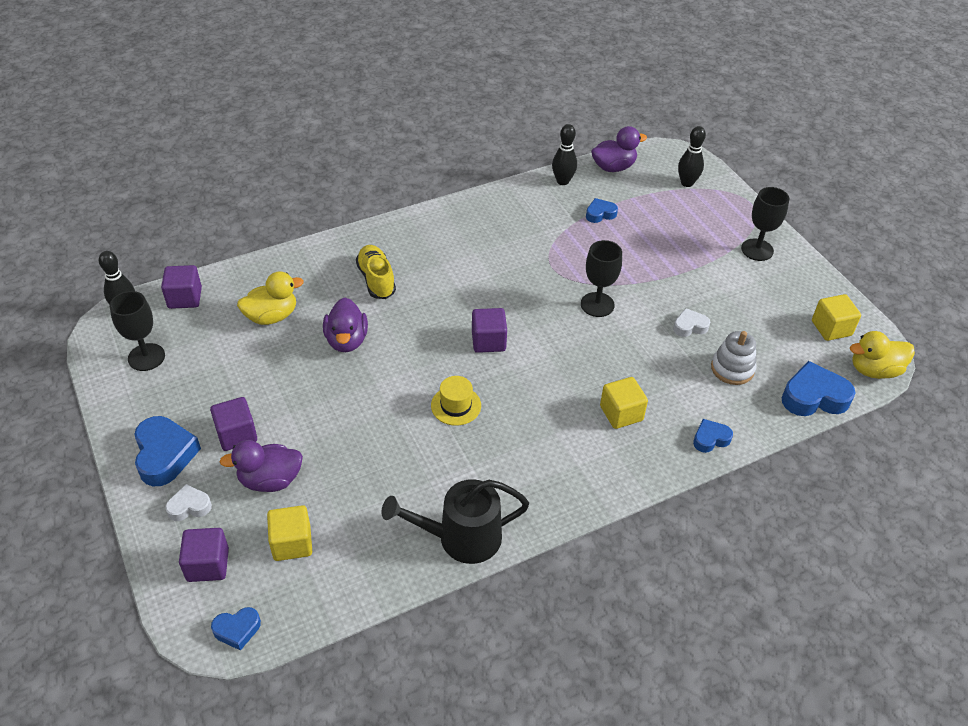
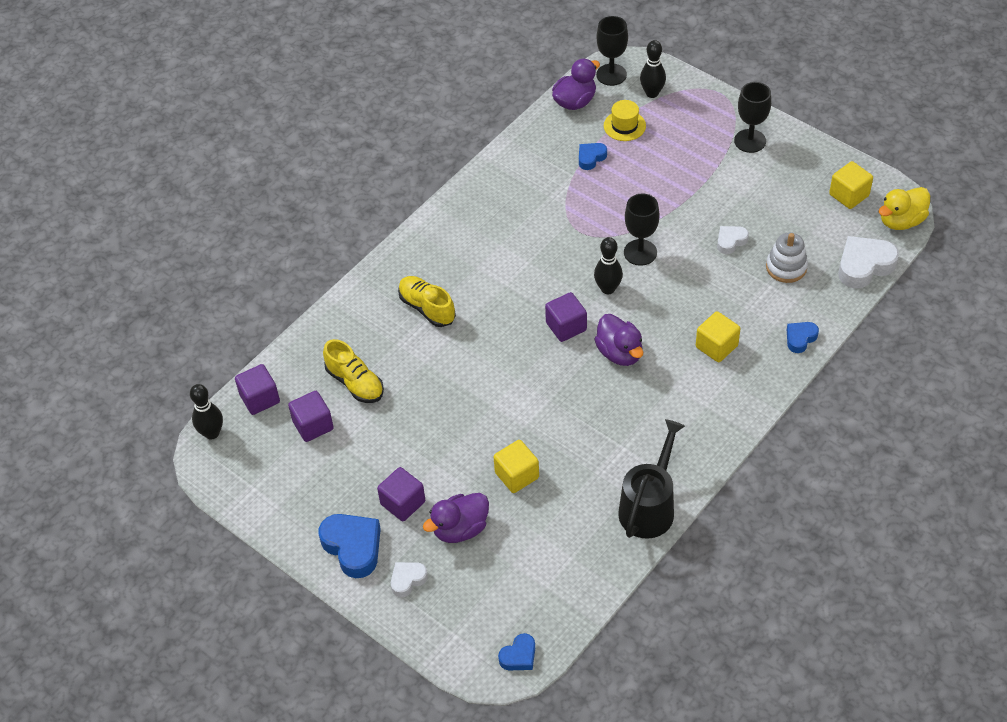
camera: 20 degrees left, 5 degrees up
(146, 357) = (268, 469): black goblet -> black goblet (611, 75)
(208, 564) = (458, 618): purple cube -> purple cube (313, 425)
(272, 316) = (355, 383): yellow duck -> yellow shoe
(292, 543) = (515, 571): yellow cube -> yellow cube (517, 475)
(346, 340) = (440, 378): purple duck -> purple duck (619, 353)
(456, 405) = (574, 397): yellow hat -> yellow hat (624, 126)
(461, 538) = (649, 507): black watering can -> black watering can turned 150 degrees clockwise
(562, 181) = (536, 136): black bowling pin -> black bowling pin (608, 289)
(814, 397) = (864, 266): blue heart -> white heart

